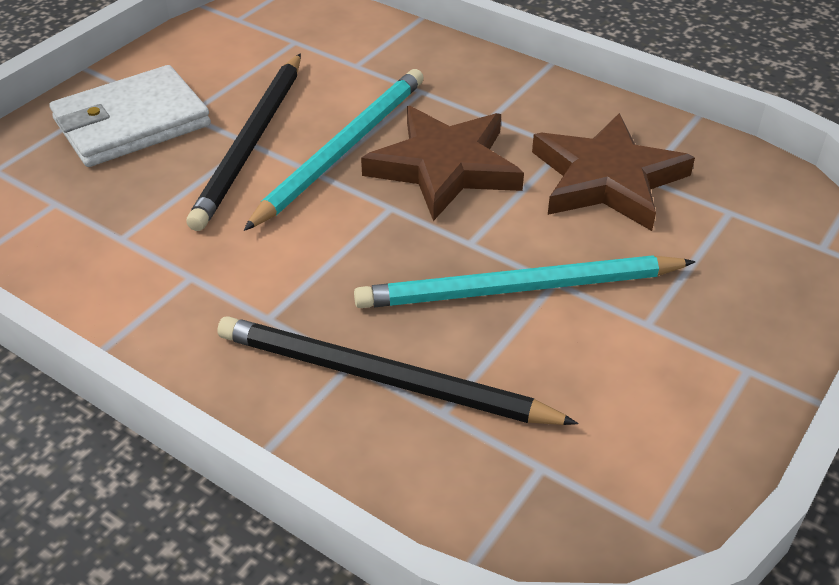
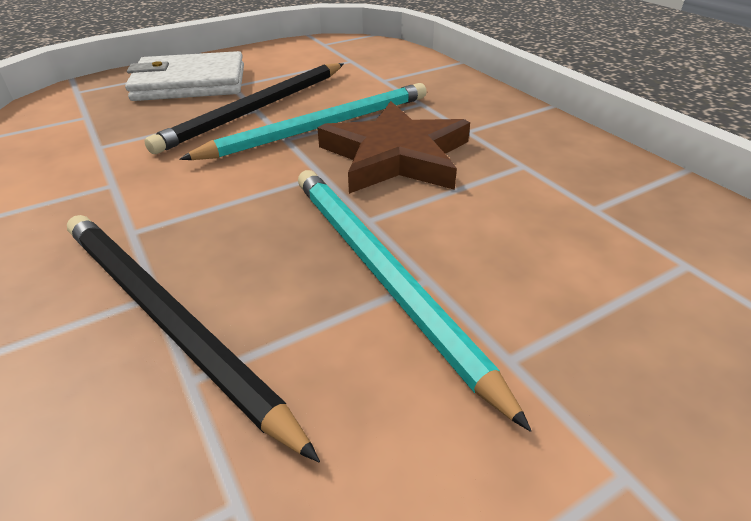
camera: 25 degrees right, 5 degrees down
(518, 288) = (382, 274): turquoise pencil -> turquoise pencil turned 45 degrees clockwise
(607, 179) = (551, 200): brown star -> none

